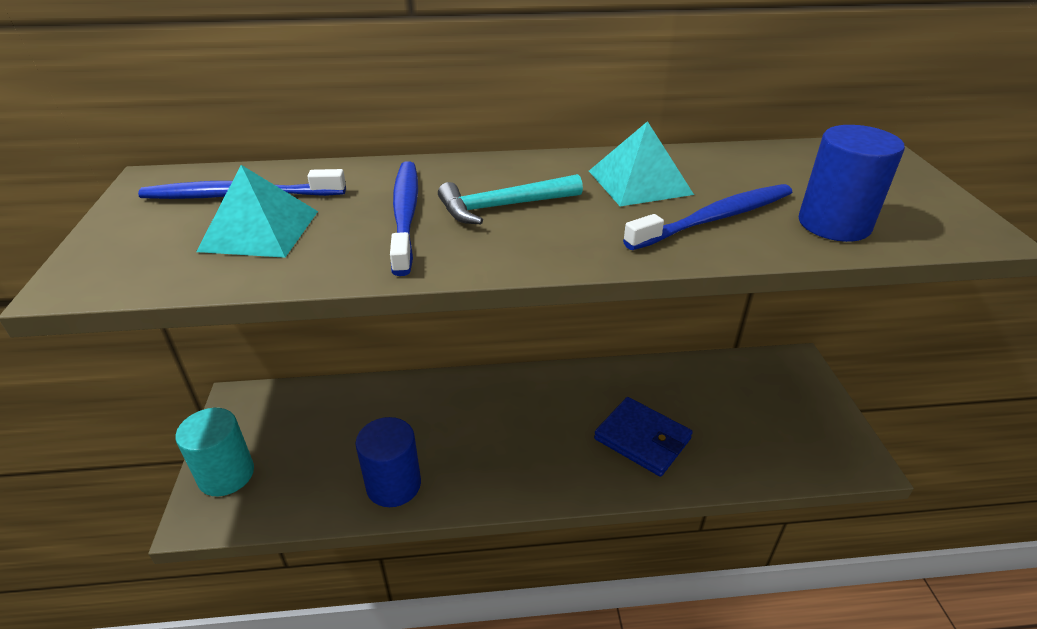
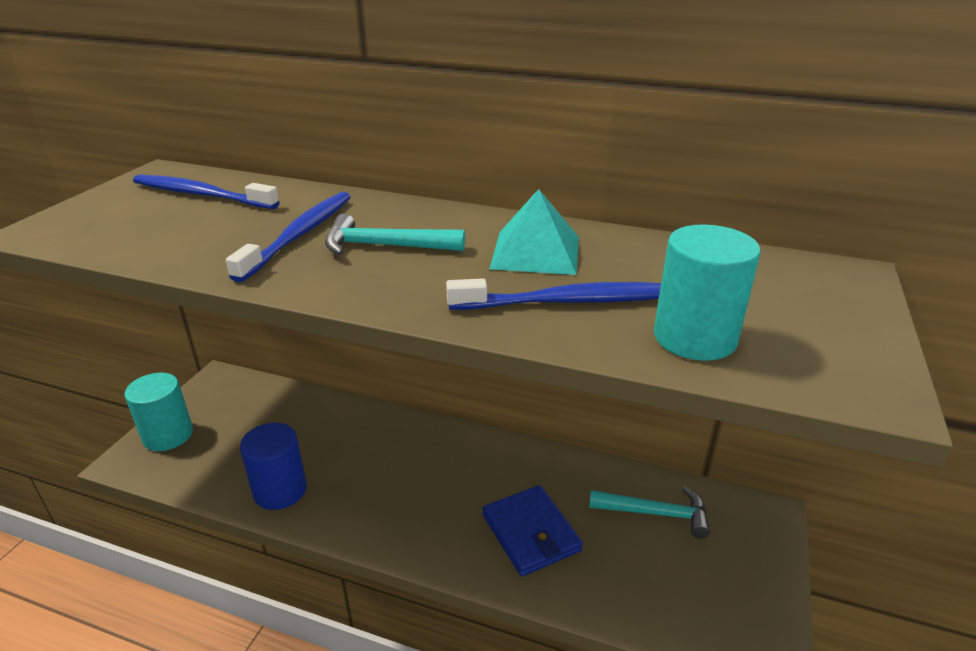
camera: 25 degrees right, 5 degrees down
(259, 230) = (183, 223): turquoise pyramid -> none
(722, 389) = (655, 513): none -> turquoise hammer
(834, 224) = (694, 337): blue cylinder -> turquoise cylinder

